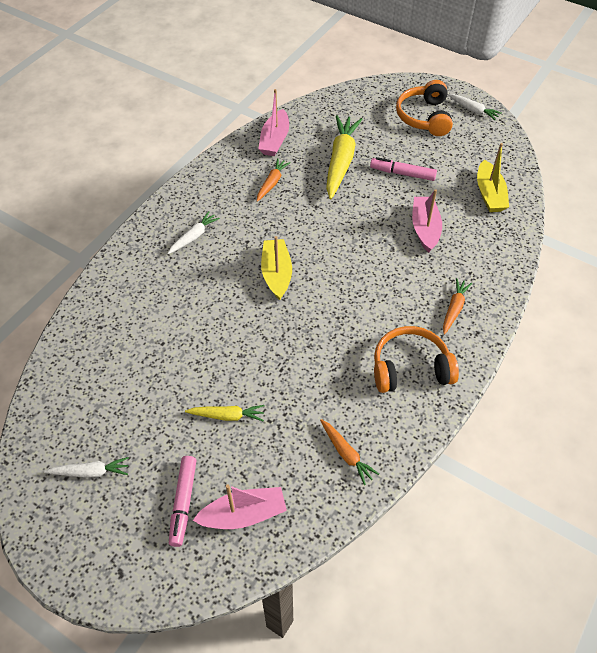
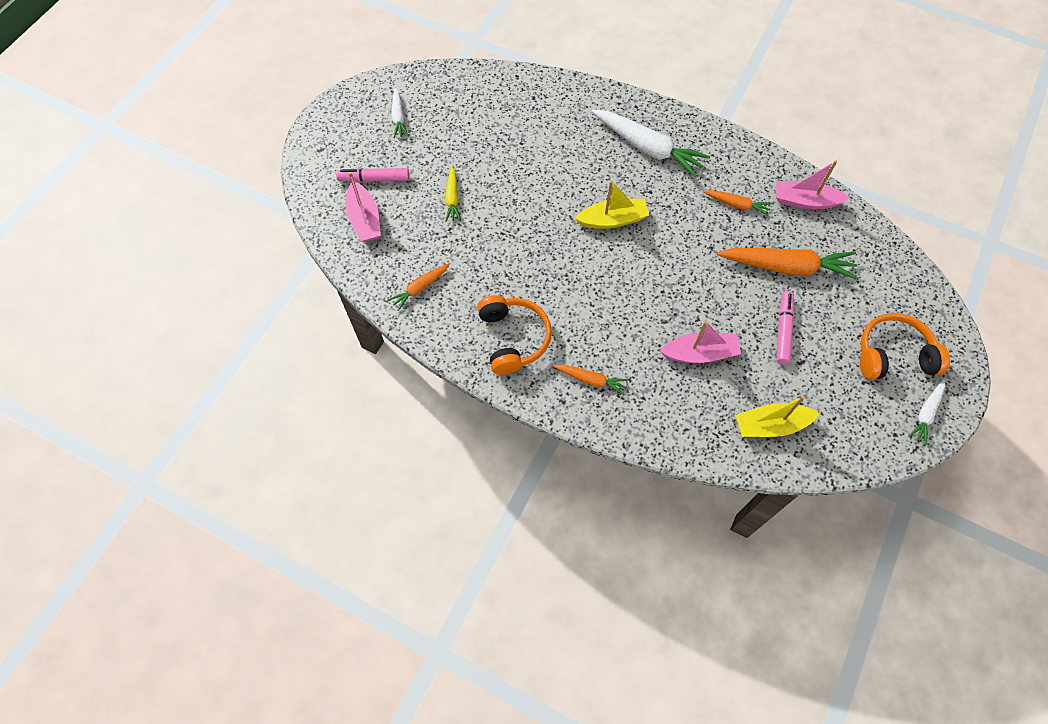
camera: 85 degrees right, 10 degrees up
(194, 236) = (648, 148): white carrot -> white carrot, size x1.94
(341, 161) = (787, 267): yellow carrot -> orange carrot

